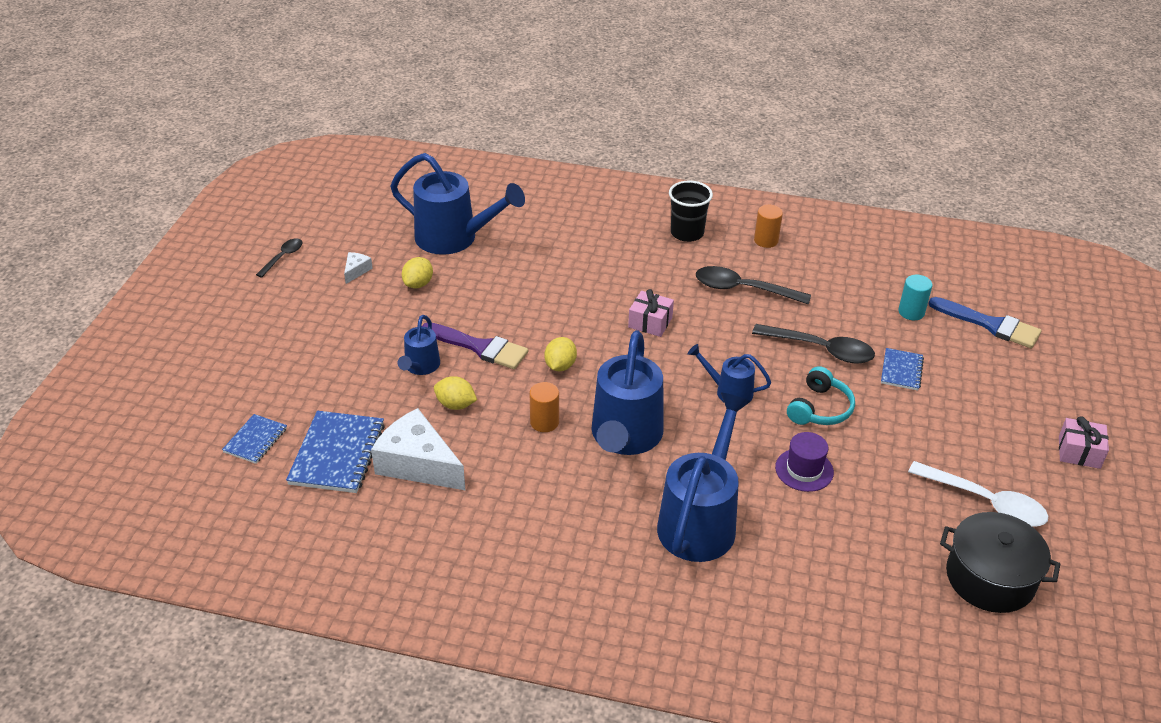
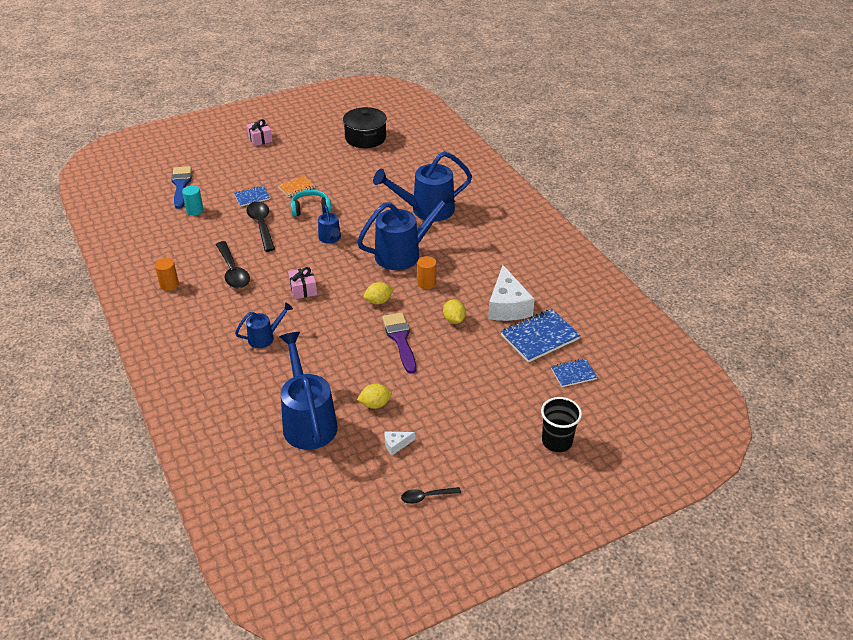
camera: 130 degrees left, 0 degrees up
(420, 367) = (444, 351): blue watering can -> blue watering can (265, 337)
(687, 233) = (192, 319): black cup -> black cup (557, 441)
(804, 470) = (359, 197): purple hat -> none
(890, 422) = (296, 187): none -> orange notebook
(986, 502) = (322, 150): white spoon -> none

